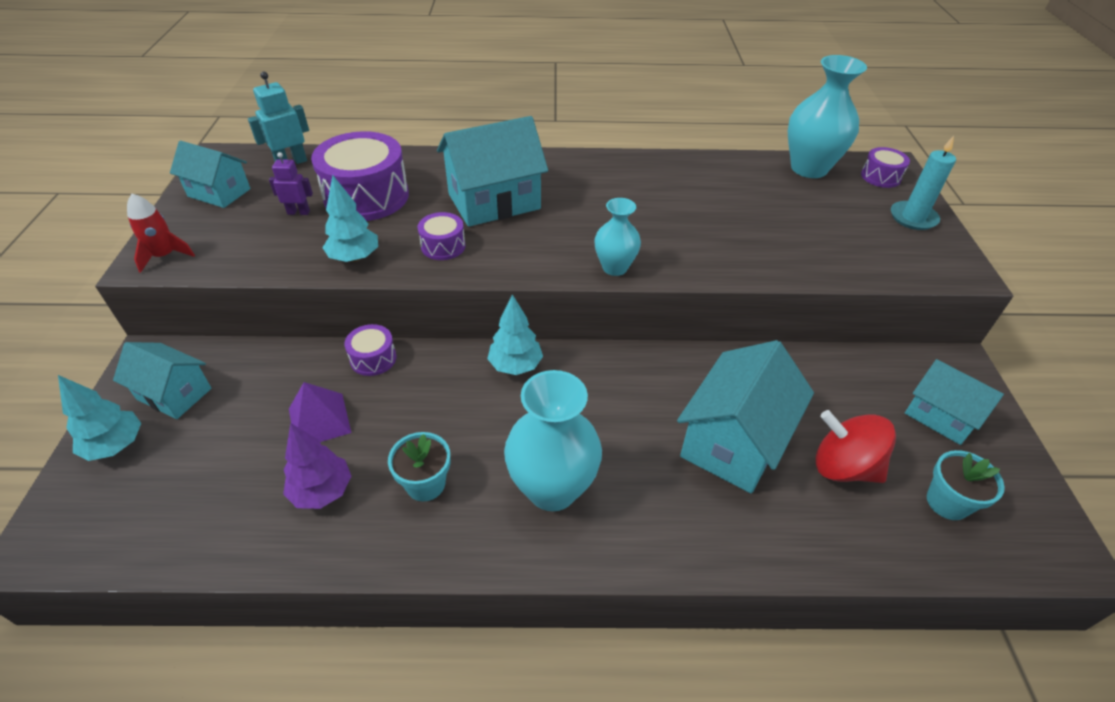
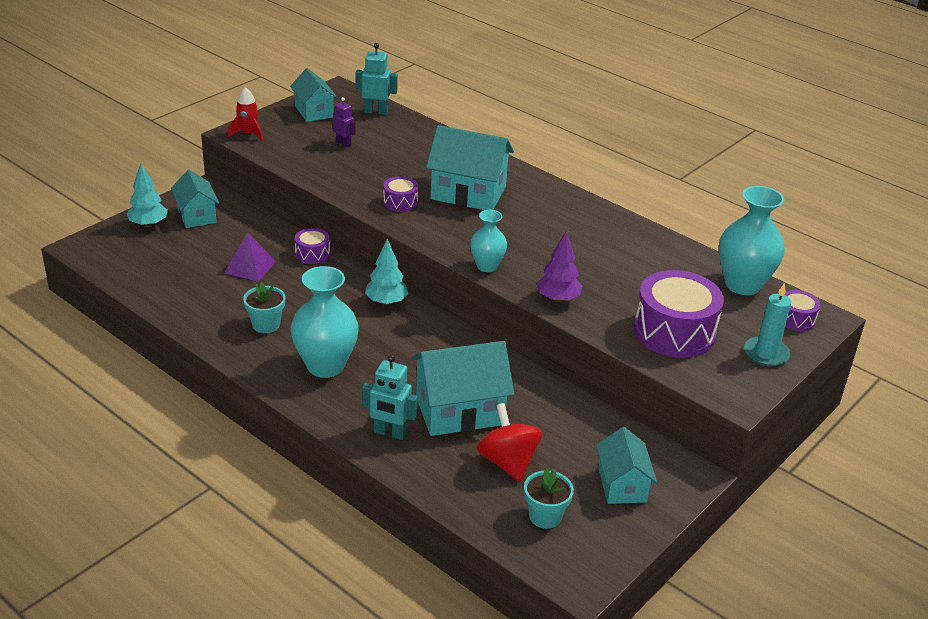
camera: 40 degrees right, 10 degrees down
(322, 491) = (215, 298): purple tree -> purple tree (557, 299)
(354, 258) = (342, 183): turquoise tree -> none
(366, 196) = (394, 153): purple drum -> purple drum (674, 332)
(715, 522) = (389, 433): none -> turquoise robot

